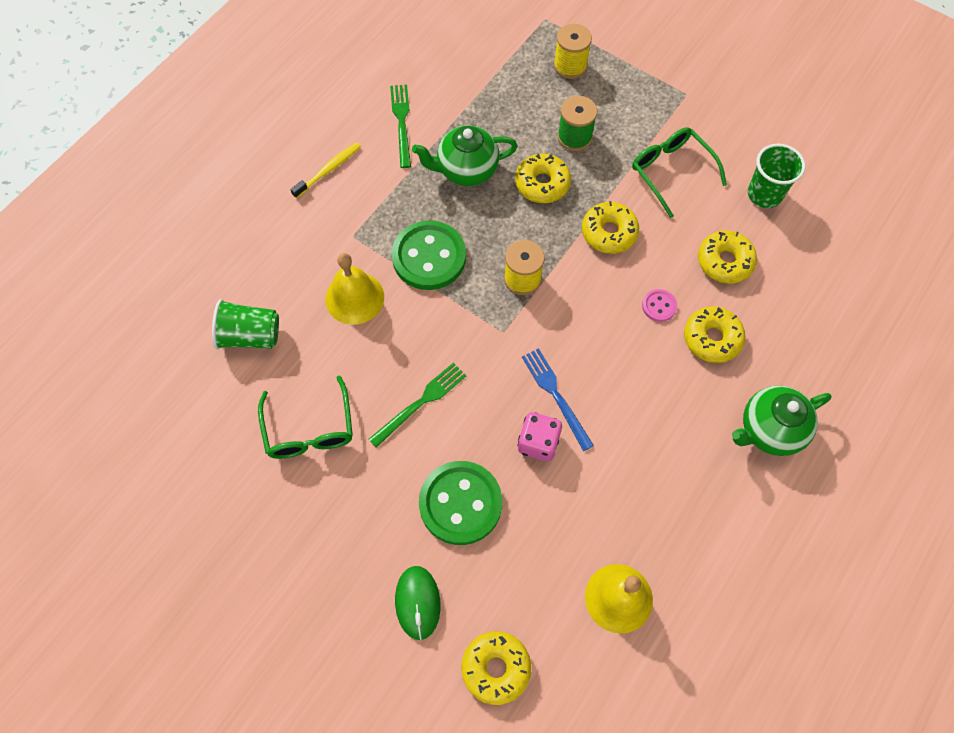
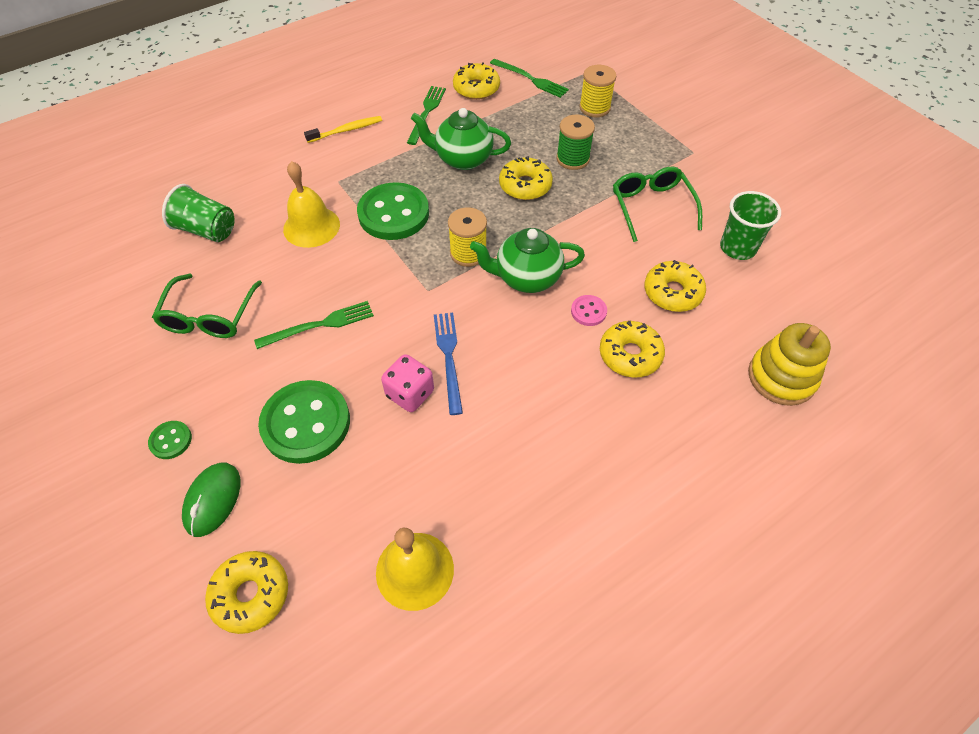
camera: 20 degrees right, 10 degrees down
(347, 563) = (171, 440): none -> green button
(489, 46) = (530, 79): none -> green fork
(609, 232) = (568, 238): yellow donut -> yellow donut (476, 88)
(769, 430) = (655, 458): green teapot -> green teapot (526, 278)
(844, 317) = (781, 377): none -> yellow stacking toy

